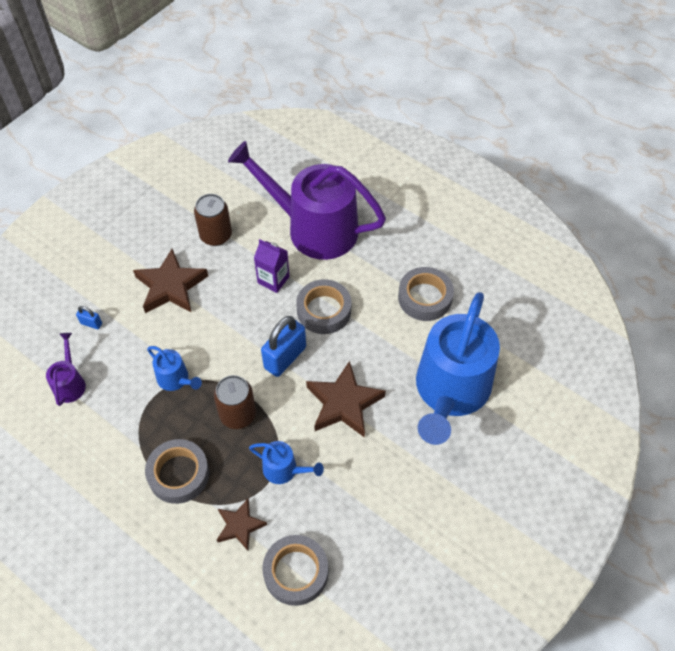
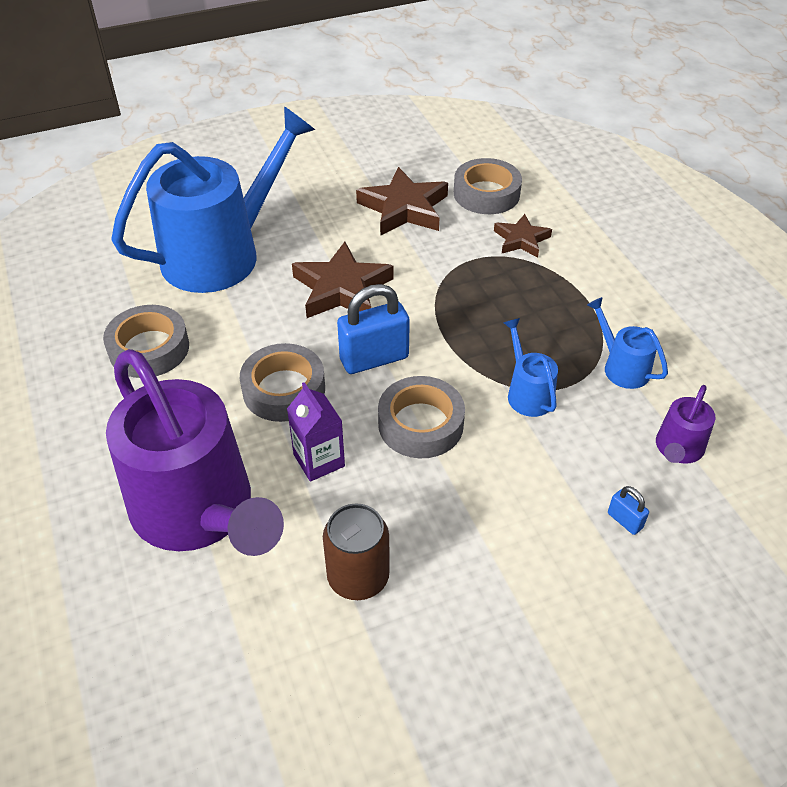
camera: 150 degrees left, 10 degrees down
(171, 286) = (476, 522): brown star -> brown star (404, 208)
(179, 474) = (566, 301): grey tape -> grey tape (420, 424)
(238, 414) = (469, 326): brown can -> none
(284, 470) = (448, 262): blue watering can -> blue watering can (622, 367)

